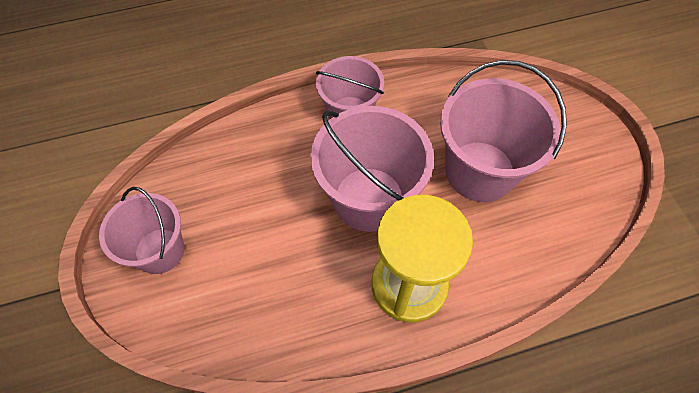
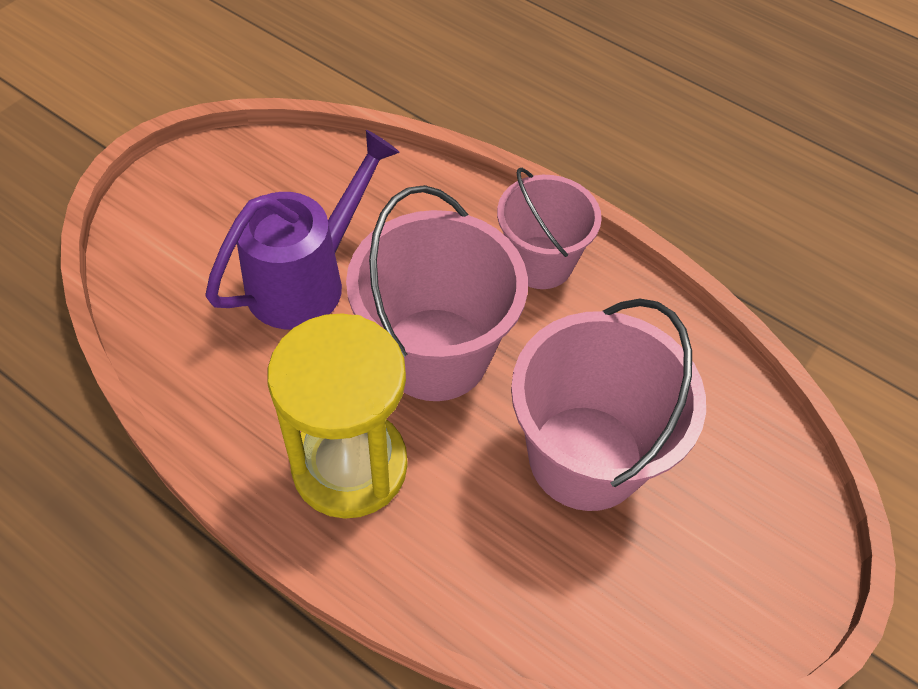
camera: 50 degrees right, 5 degrees down
(159, 251) = (212, 201): pink bucket -> none
(266, 232) = (307, 280): none -> purple watering can

